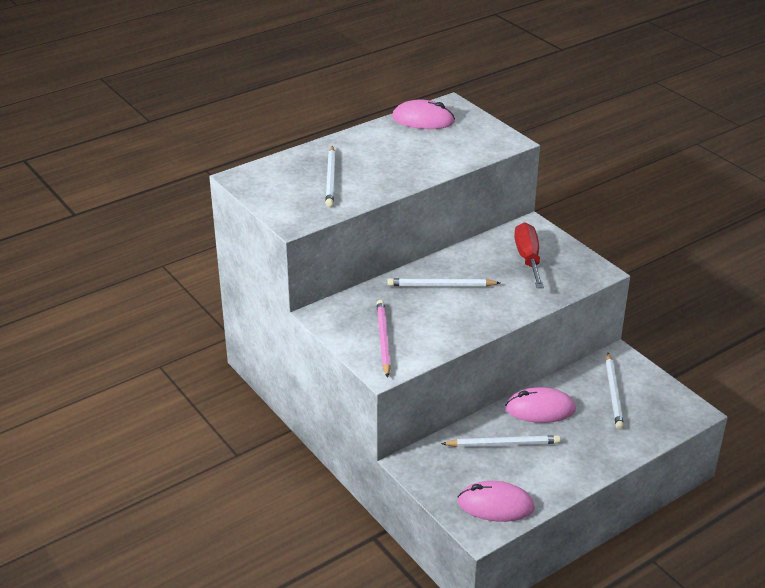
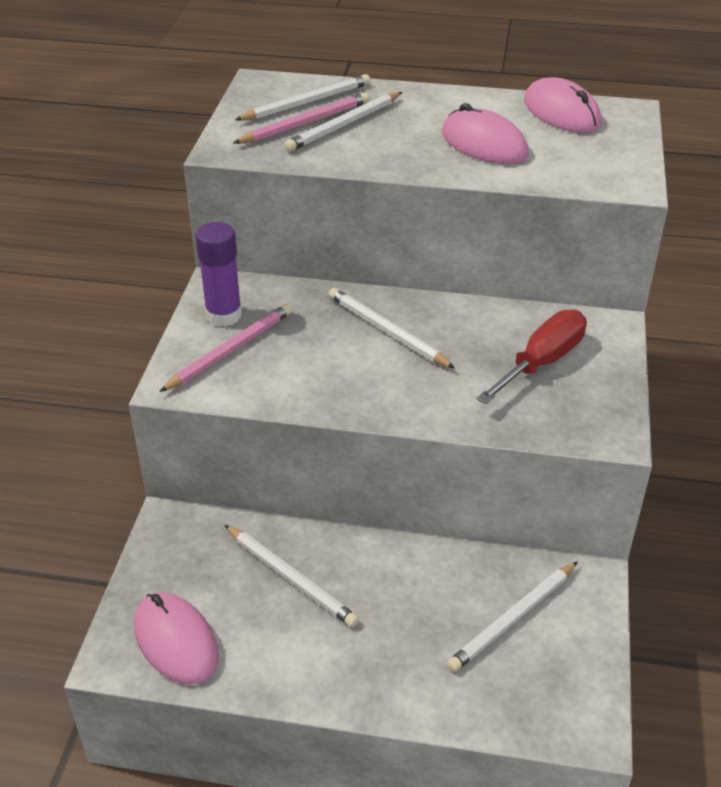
camera: 45 degrees right, 5 degrees up
(288, 176) = (307, 102): none -> white pencil
(309, 187) = (305, 123): none -> pink pencil
(350, 326) = (224, 315): none -> purple glue stick
(540, 409) = (393, 569): pink mouse -> pink mouse (483, 144)

